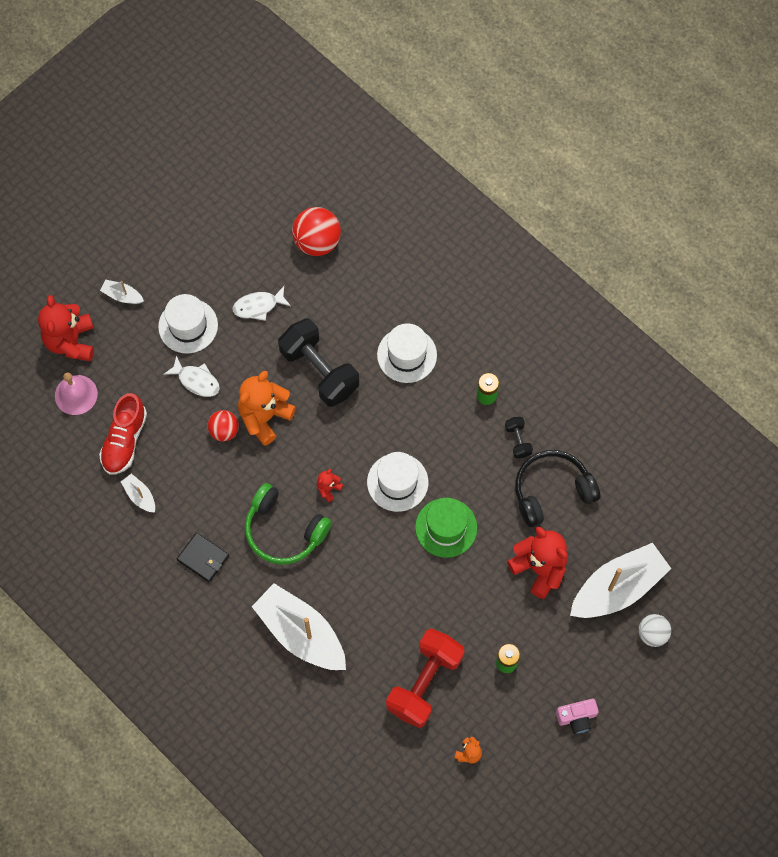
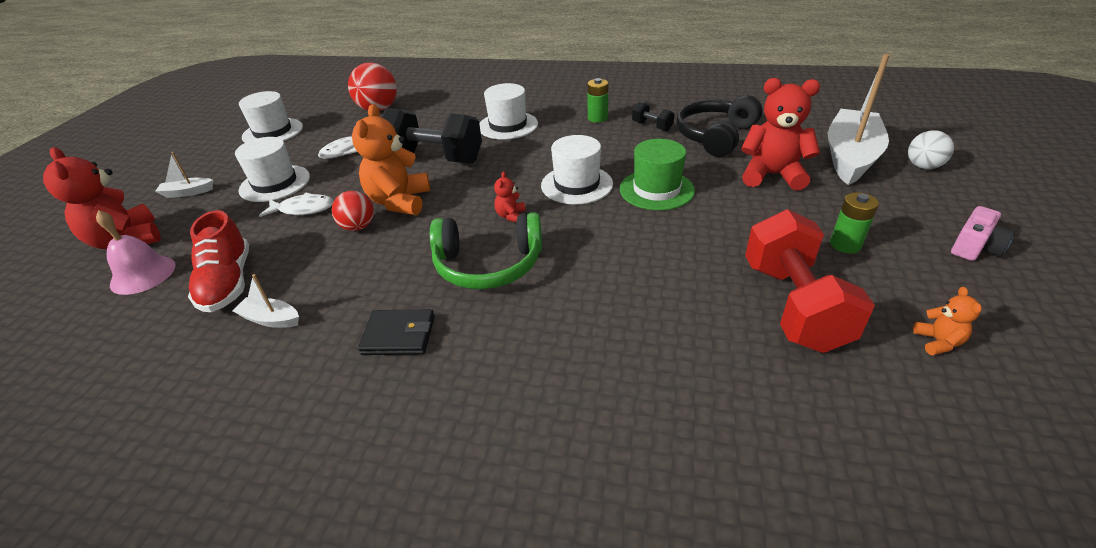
camera: 30 degrees left, 30 degrees down
(212, 226) = (273, 132): none -> white hat
(301, 633) = (595, 341): white boat -> none

